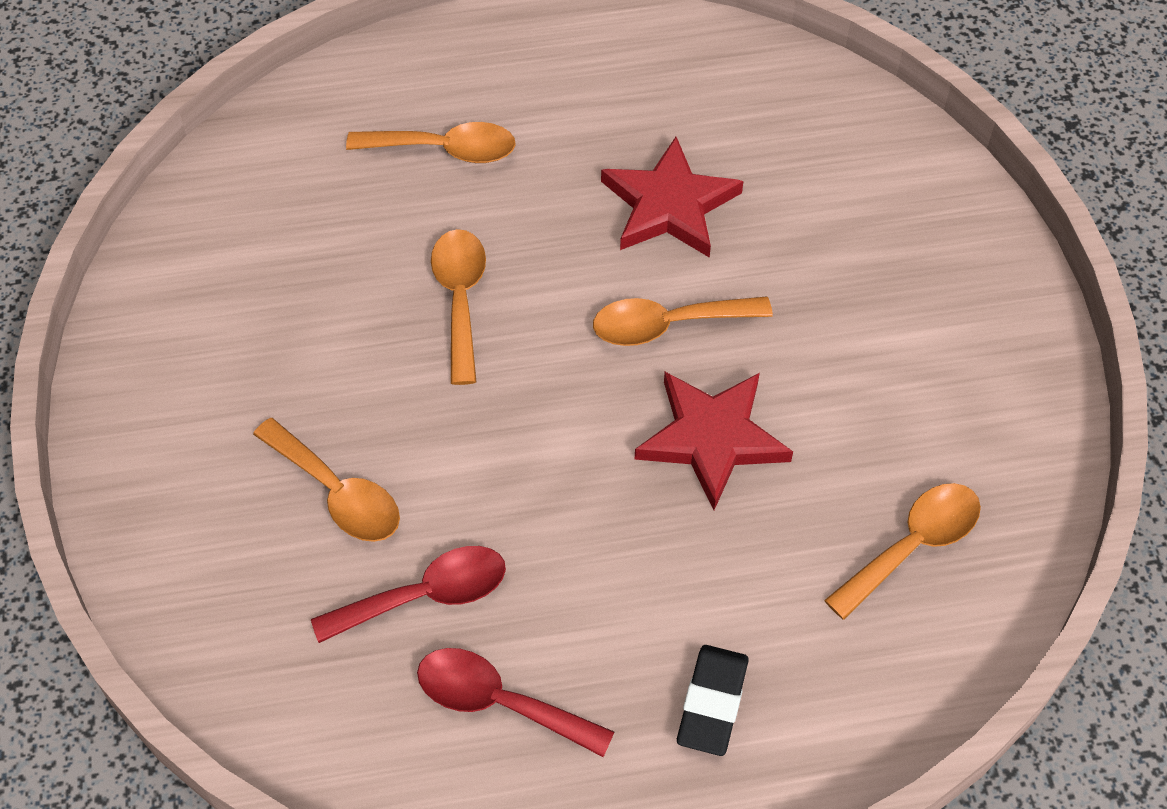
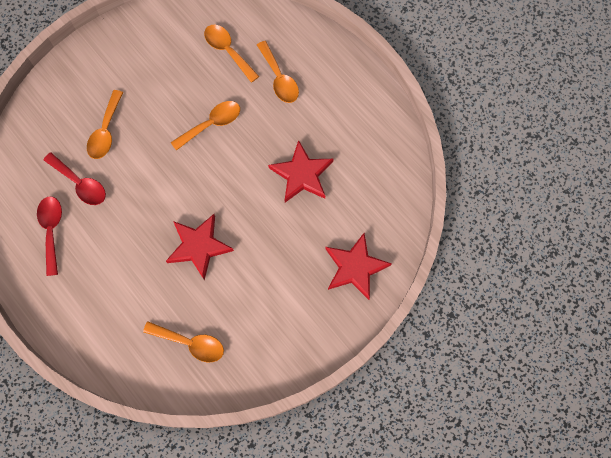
camera: 60 degrees right, 15 degrees up
(667, 325) = (242, 204): orange spoon -> orange spoon (228, 51)
(712, 703) = (87, 302): black eraser -> none
(907, 211) = (355, 267): none -> red star

